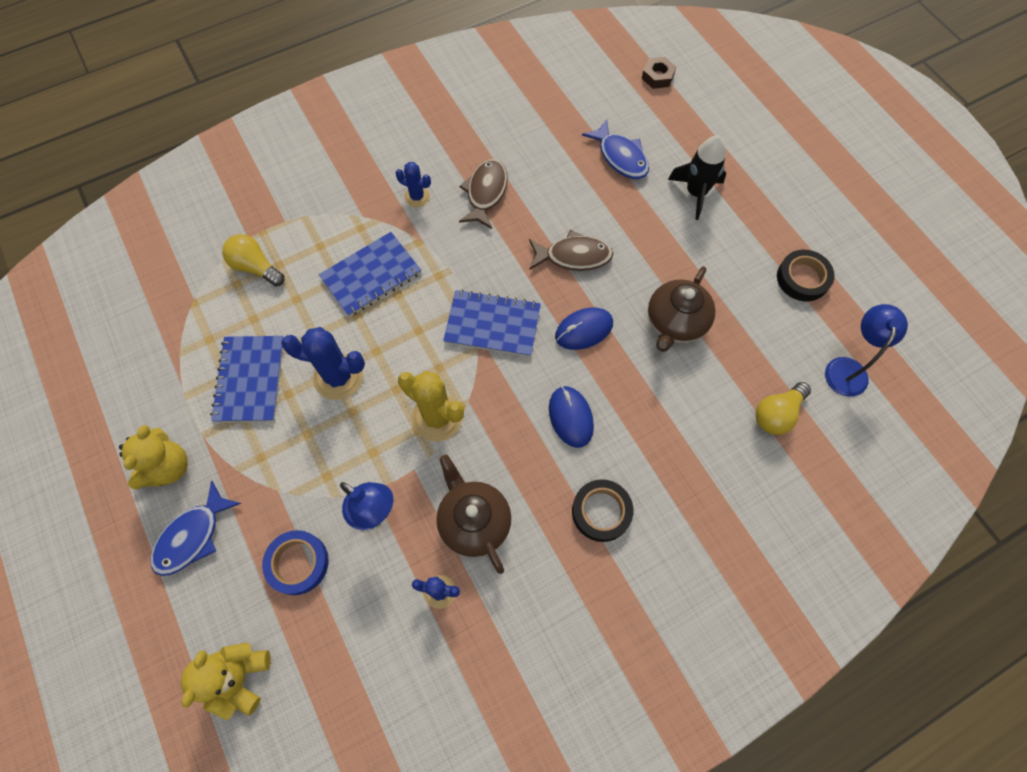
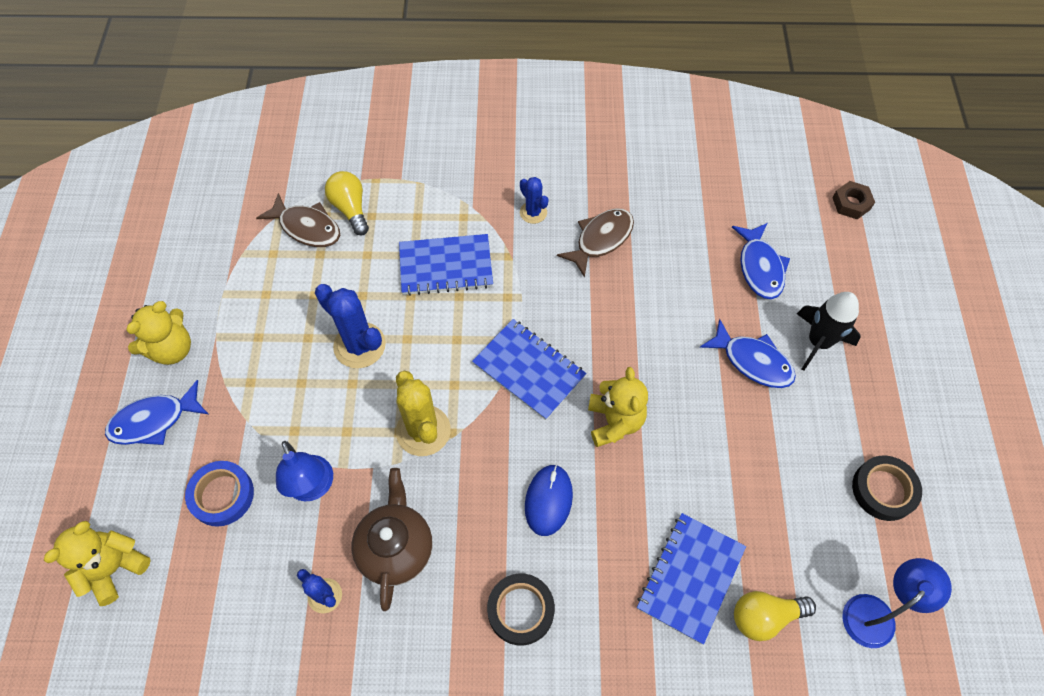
camera: 30 degrees right, 5 degrees down
(250, 380) = (284, 308): blue notebook -> blue notebook (690, 577)
(573, 256) = (649, 343): brown fish -> brown fish (307, 227)
(583, 330) = (614, 421): blue mouse -> yellow teddy bear
(657, 231) = (753, 361): none -> blue fish
(675, 323) = (713, 464): brown teapot -> none

